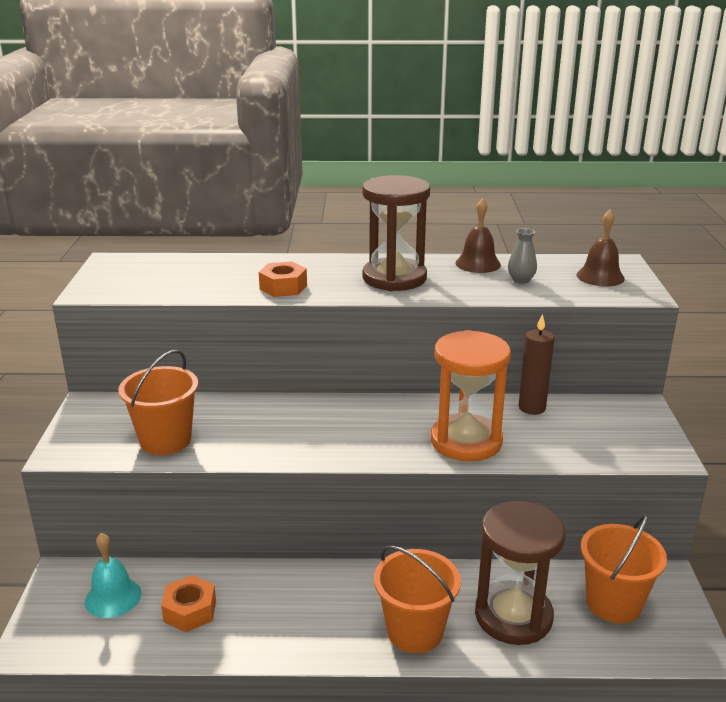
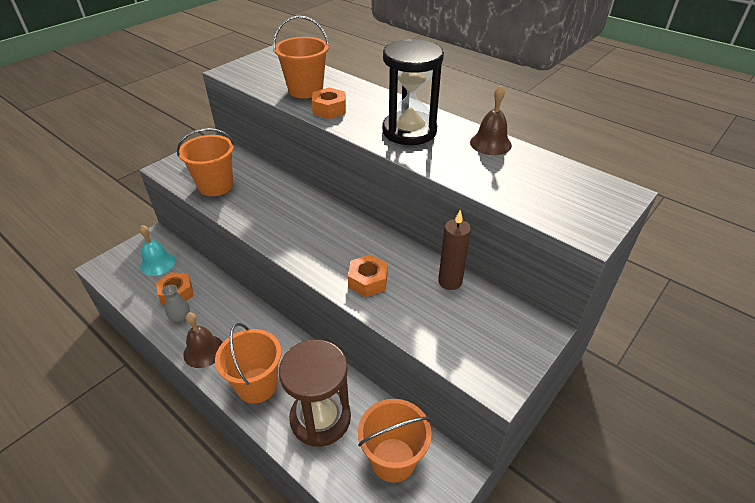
camera: 40 degrees right, 15 degrees up
(224, 280) = (305, 90): none -> orange bucket
(394, 278) = (409, 131): brown hourglass -> black hourglass
(466, 441) = (368, 281): orange hourglass -> orange nut
(521, 280) = (500, 172): grey vase -> grey vase (180, 317)
(600, 276) = (576, 198): brown bell -> brown bell (203, 351)

